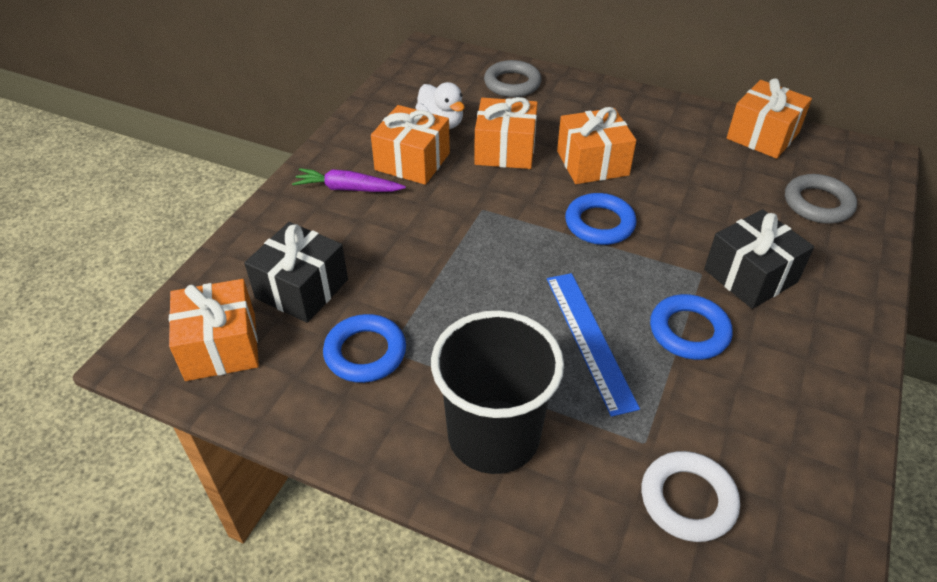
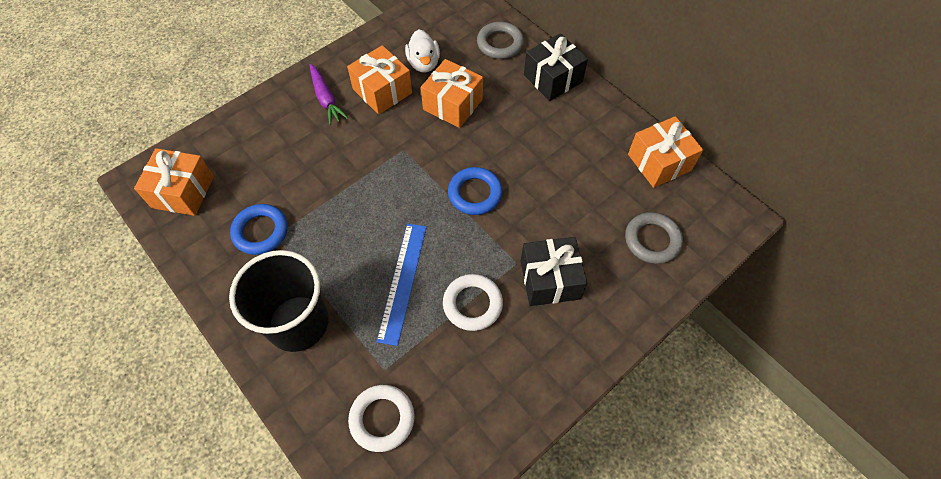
camera: 25 degrees right, 15 degrees up
(302, 289) = (251, 168): black gift -> black gift (553, 78)
(348, 189) = (326, 99): purple carrot -> purple carrot turned 150 degrees counterclockwise
(592, 163) = (508, 139): orange gift -> none
(689, 331) = (472, 304): blue ring -> white ring

